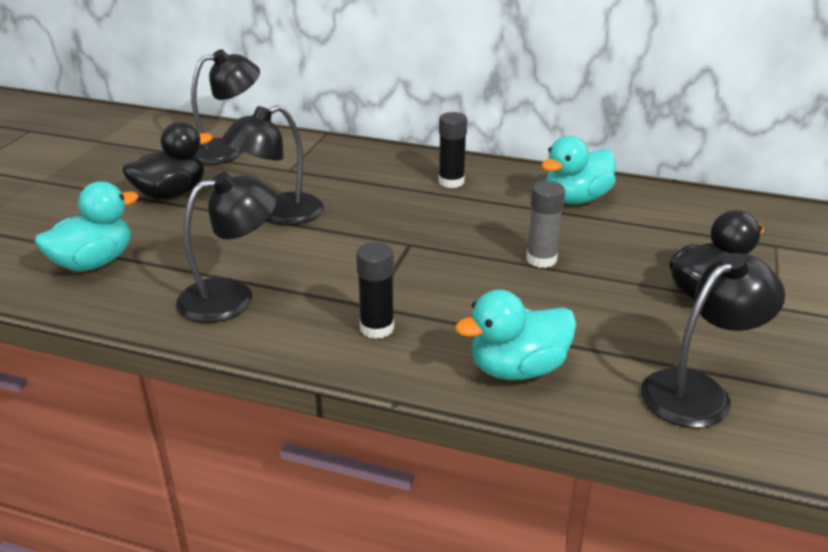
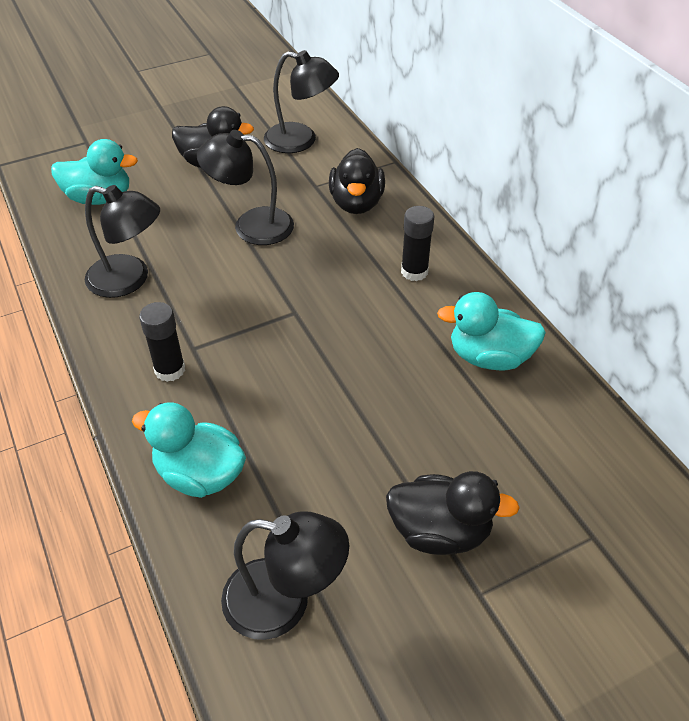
camera: 45 degrees right, 15 degrees up
(341, 166) = (356, 203): none -> black duck
(541, 259) = (364, 396): grey glue stick -> none

